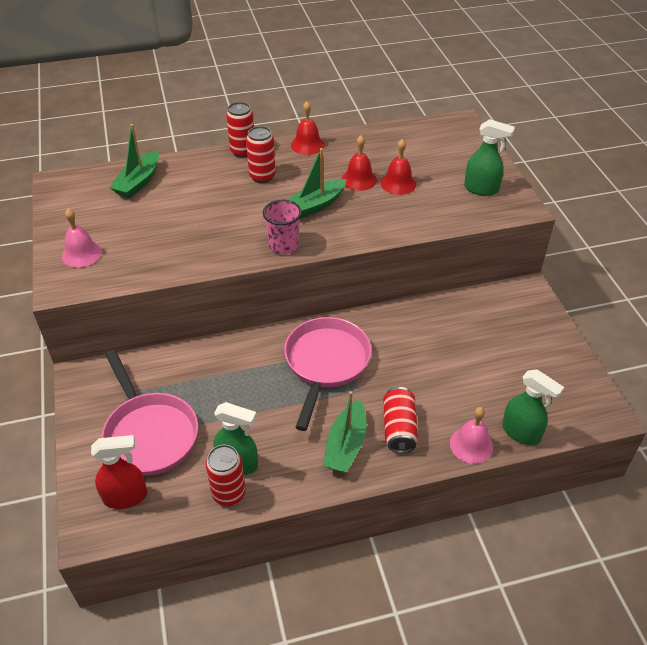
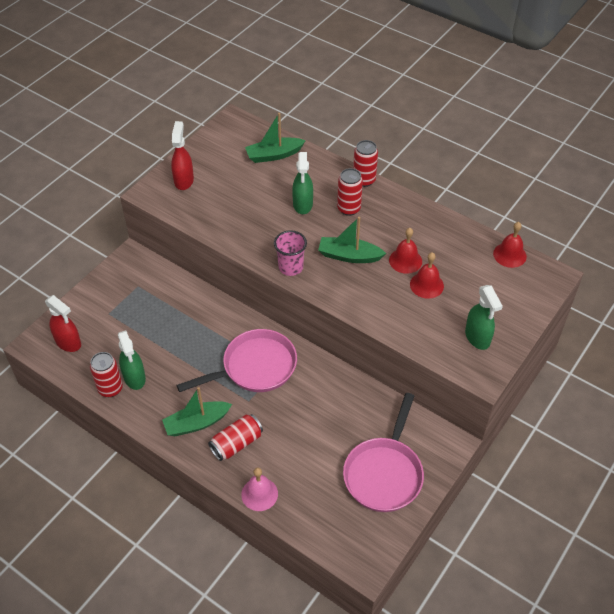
camera: 50 degrees right, 5 degrees up
(82, 254) = (184, 180): pink bell -> red spray bottle
(149, 434) = (119, 320): pink pan -> pink pan (384, 473)
(307, 145) = (412, 207): red bell -> red bell (509, 255)
(521, 432) = (298, 518): green spray bottle -> green spray bottle (302, 205)

